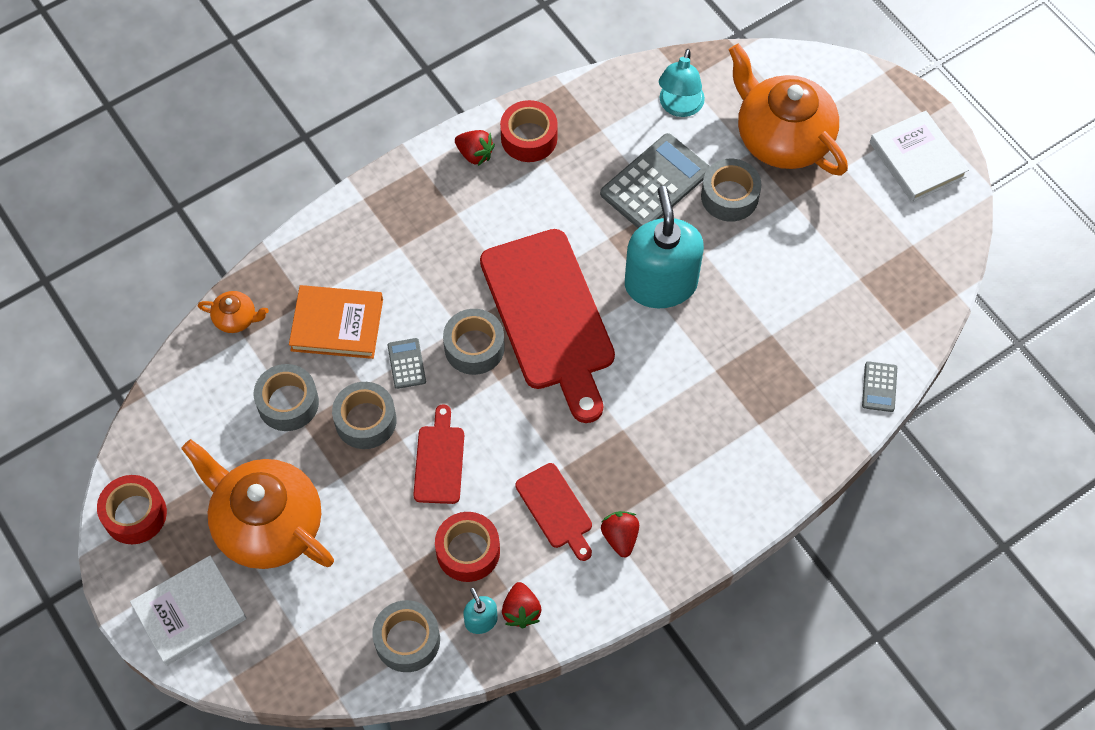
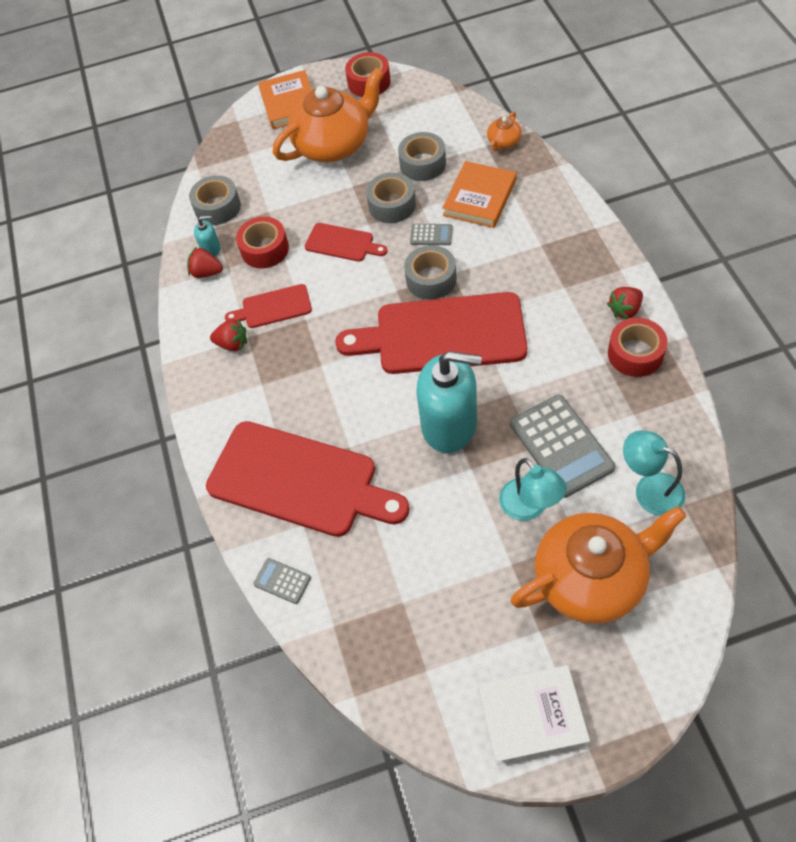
camera: 115 degrees right, 5 degrees down
(190, 612) = (290, 103): white book -> orange book
(729, 196) = (529, 507): grey tape -> turquoise lamp
(769, 406) = (299, 481): none -> red cutting board

